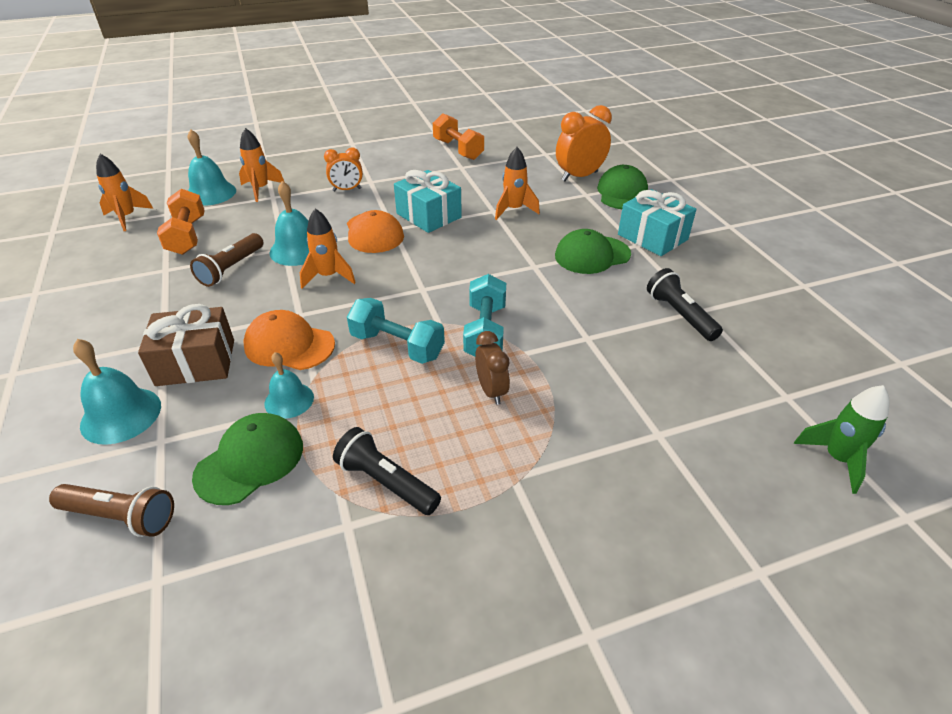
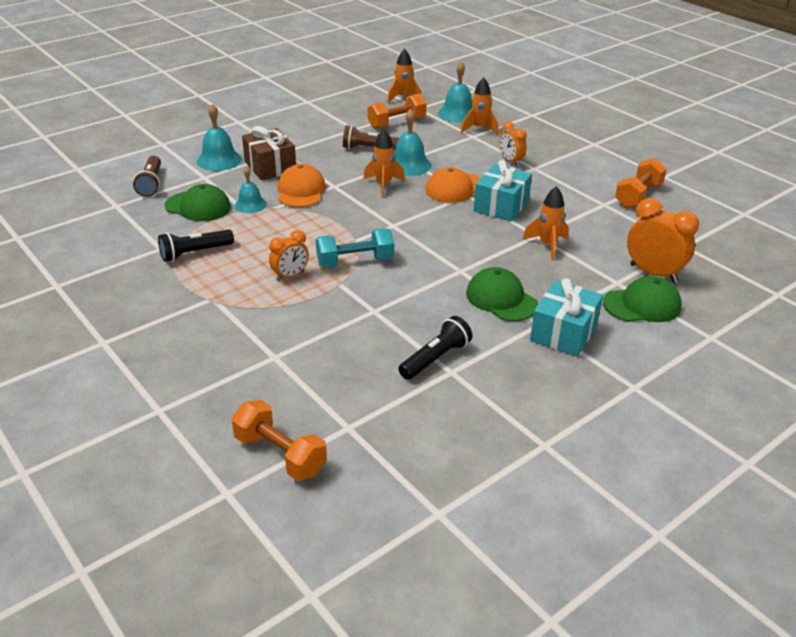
camera: 70 degrees right, 5 degrees down
(386, 482) = (195, 253): black flashlight -> black flashlight turned 135 degrees counterclockwise
(397, 346) = (320, 229): turquoise dumbbell -> none
(491, 391) = (290, 276): brown clock -> orange clock
(837, 459) = (280, 455): green rocket -> orange dumbbell

